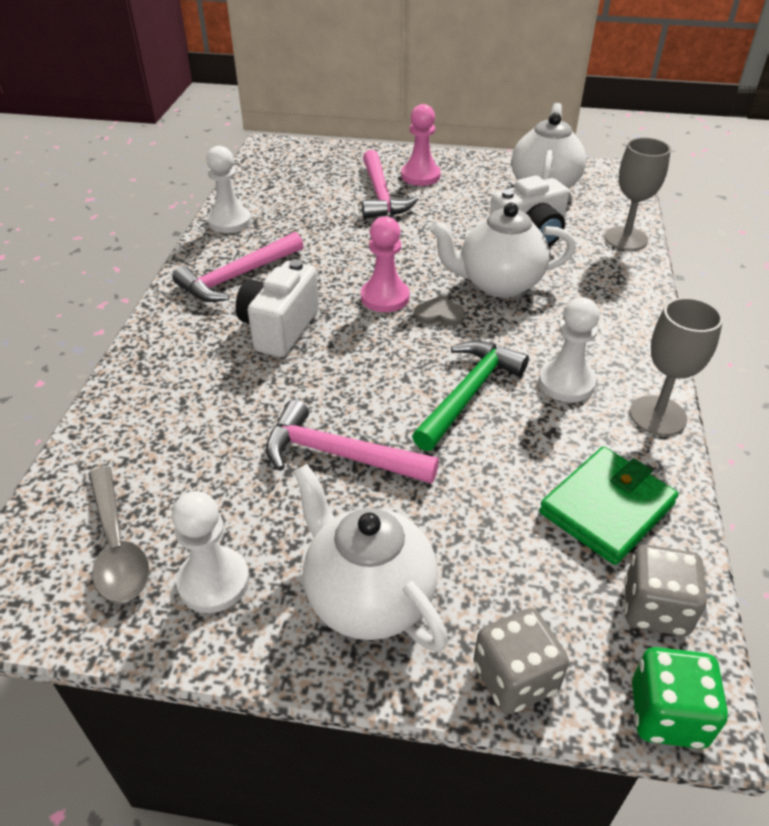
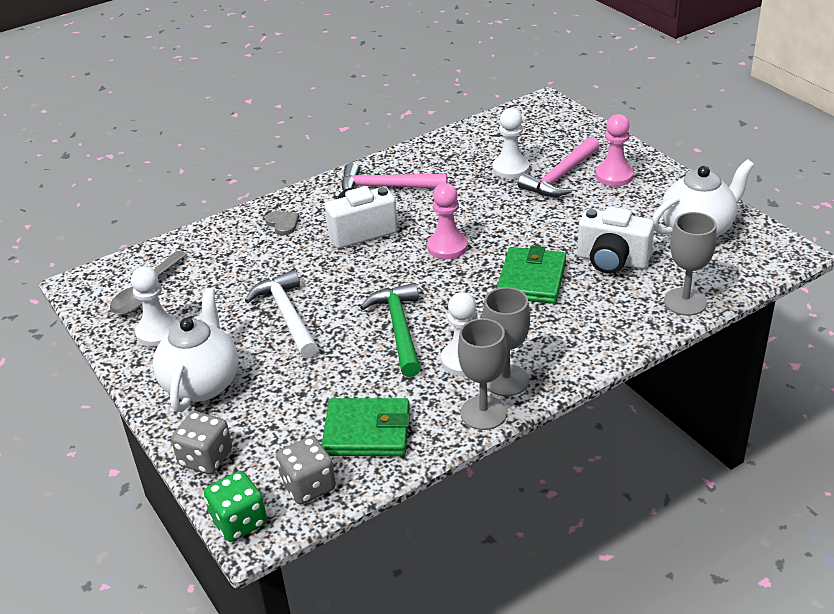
camera: 50 degrees right, 5 degrees down
(229, 221) = (435, 148): white pawn -> white pawn (510, 169)
(340, 455) = (287, 316): pink hammer -> white hammer
(439, 314) = (461, 276): grey heart -> grey heart (283, 223)
(468, 394) = (399, 329): green hammer -> green hammer turned 90 degrees counterclockwise
(498, 284) = (532, 279): white teapot -> green wallet
(624, 376) = (506, 380): none -> grey goblet

